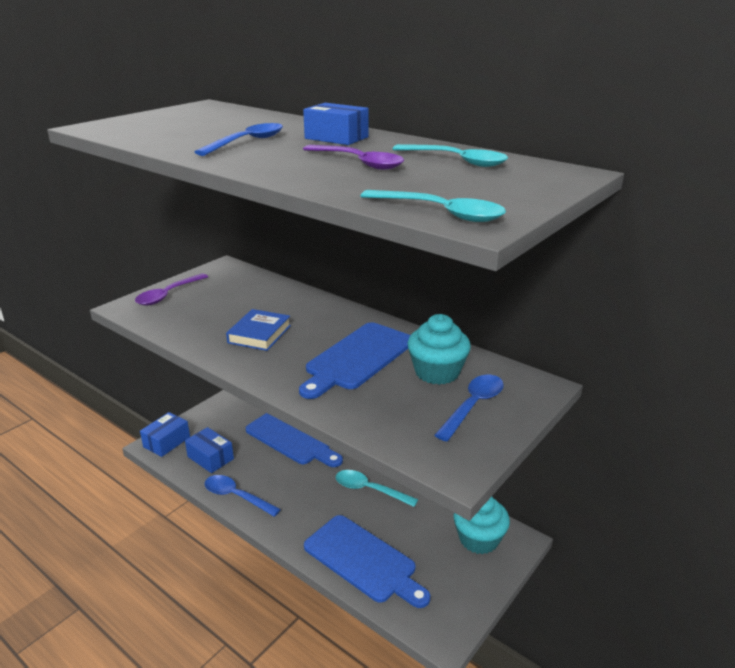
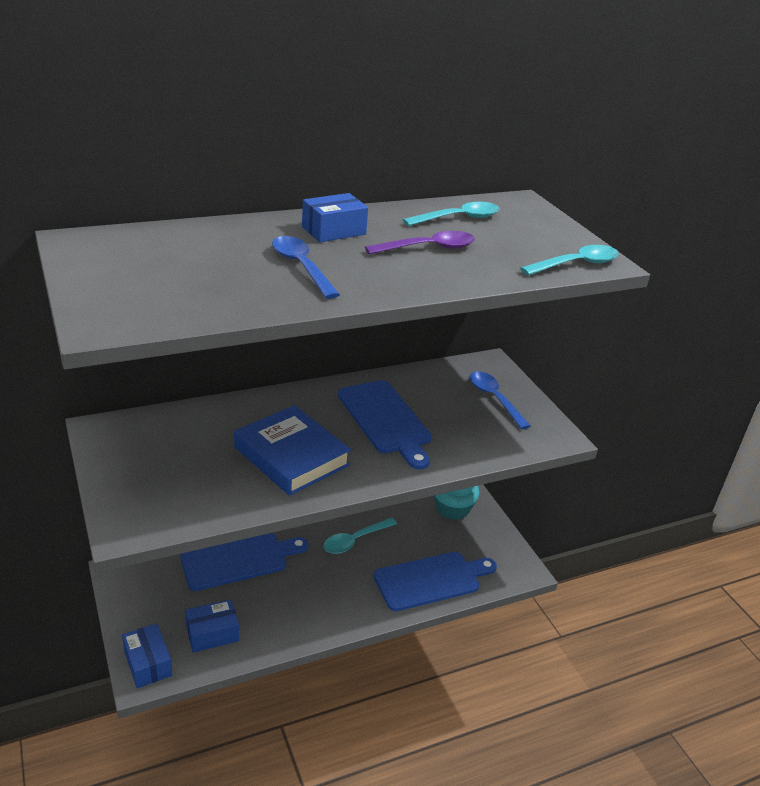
camera: 65 degrees left, 5 degrees up
(168, 295) = (130, 490): purple spoon -> none
(236, 496) = (291, 633): blue spoon -> none
(259, 334) = (291, 456): blue book -> blue book, size x1.58
(437, 372) = (439, 394): turquoise cupcake -> none

